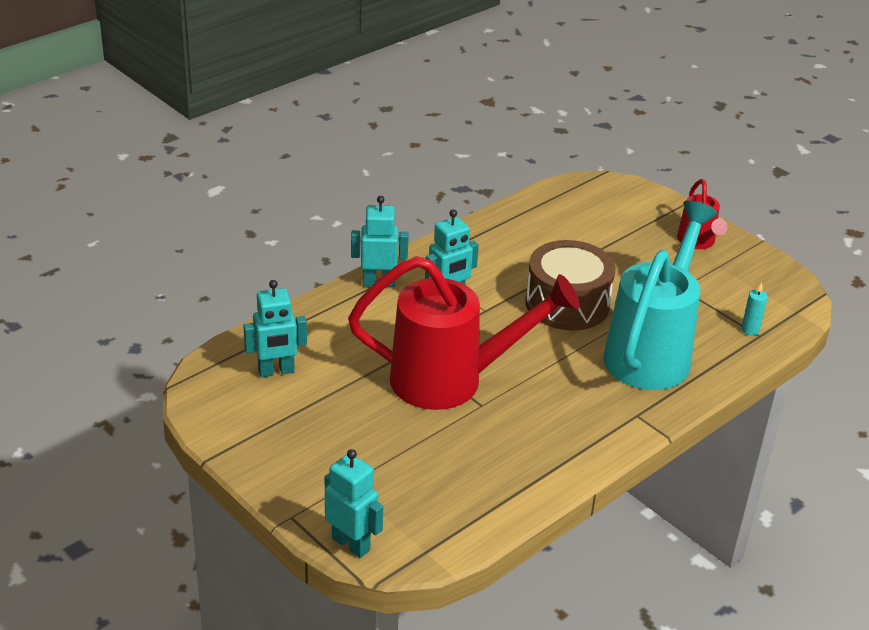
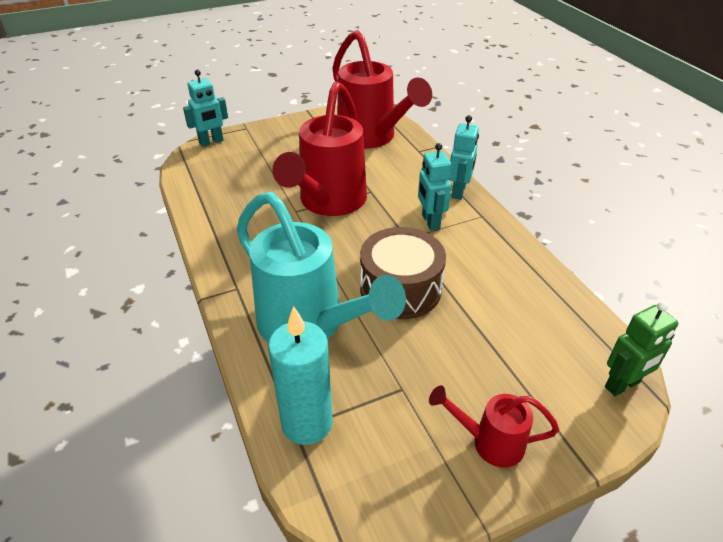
camera: 110 degrees right, 5 degrees up
(276, 371) = (372, 138): turquoise robot -> red watering can
(602, 186) = (622, 385): none -> green robot
(750, 330) = (307, 423): turquoise candle -> turquoise candle, size x2.40

